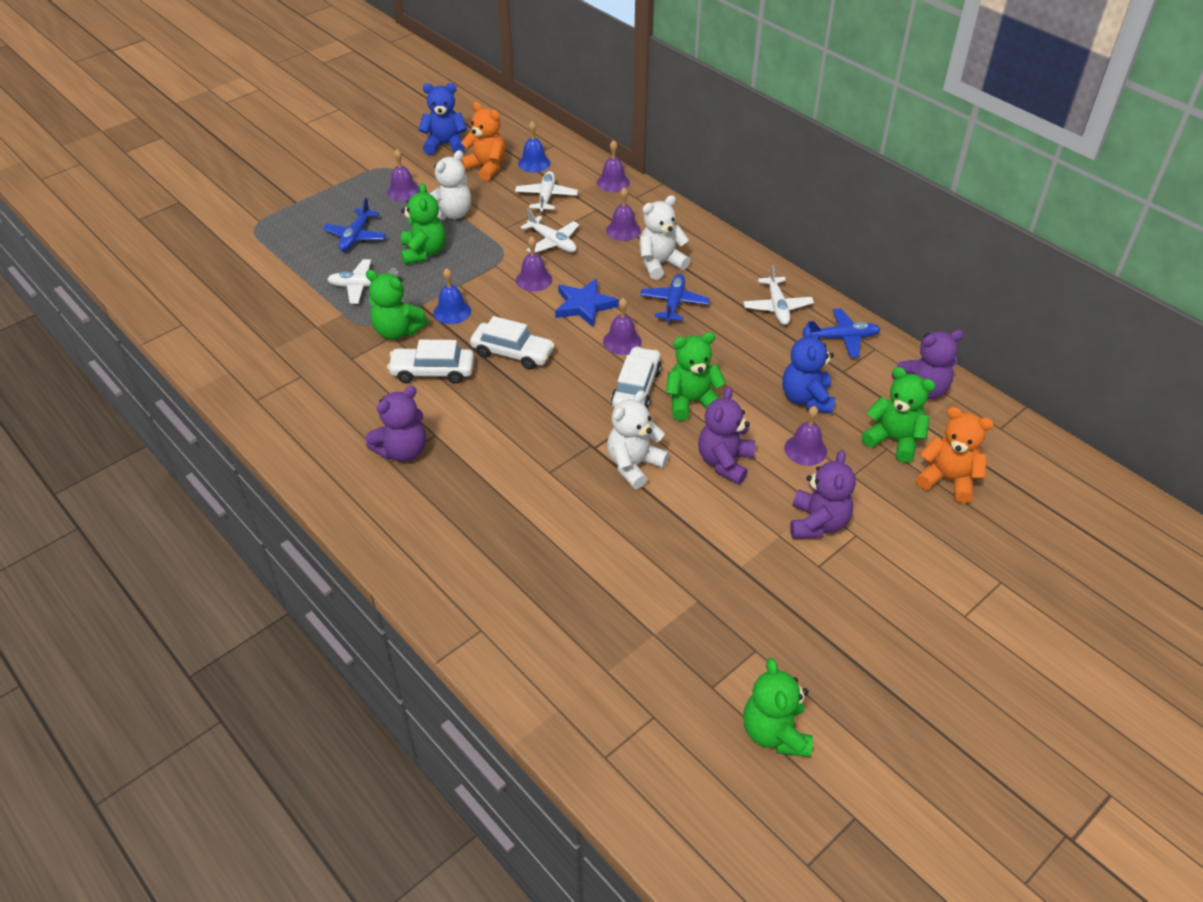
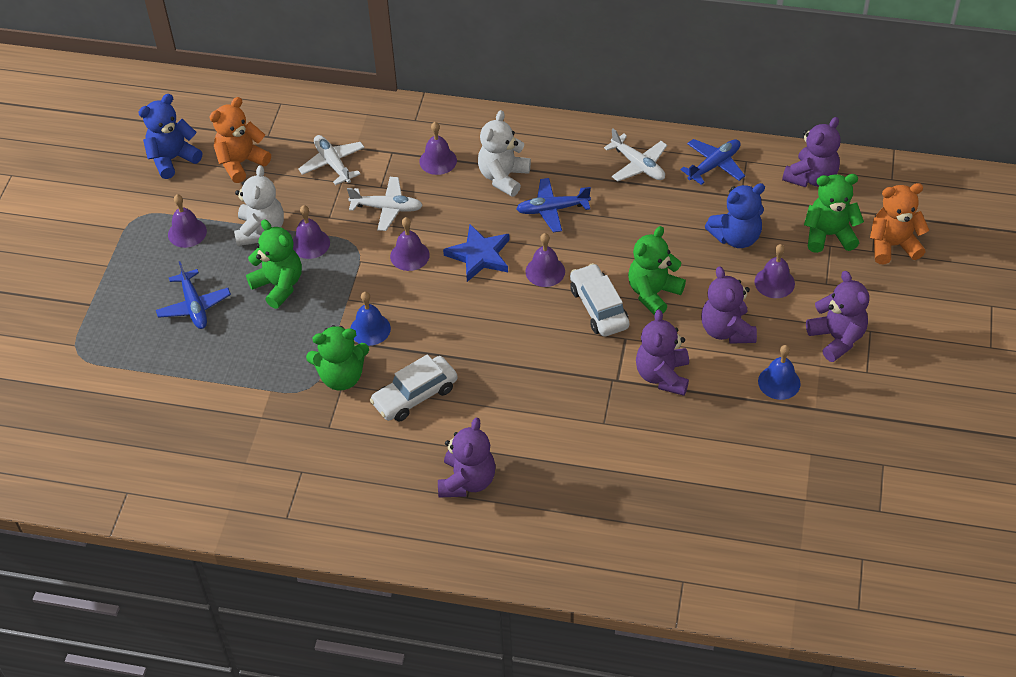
camera: 35 degrees left, 5 degrees up
(362, 287) = (260, 353): white plane -> none
(486, 167) = (241, 163): orange teddy bear -> orange teddy bear turned 45 degrees counterclockwise
(512, 353) = (465, 337): white car -> none
(534, 163) = (282, 133): blue bell -> blue bell (779, 382)
(613, 182) = (379, 115): purple bell -> purple bell (310, 243)
(634, 465) = (662, 376): white teddy bear -> purple teddy bear
(674, 303) = (552, 209): blue plane -> blue plane turned 75 degrees counterclockwise
(775, 733) = (948, 514): green teddy bear -> none
(806, 399) = (736, 237): blue teddy bear -> blue teddy bear turned 75 degrees counterclockwise

